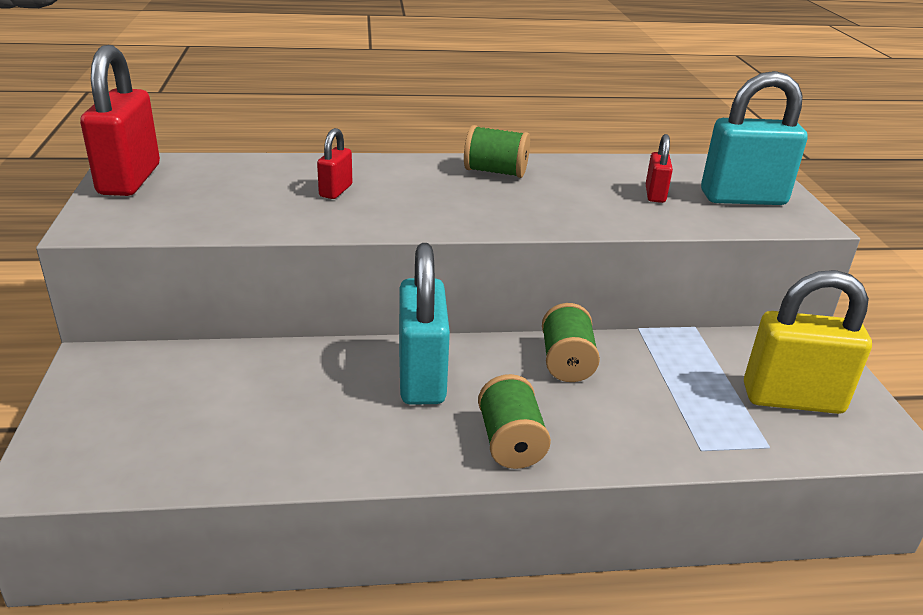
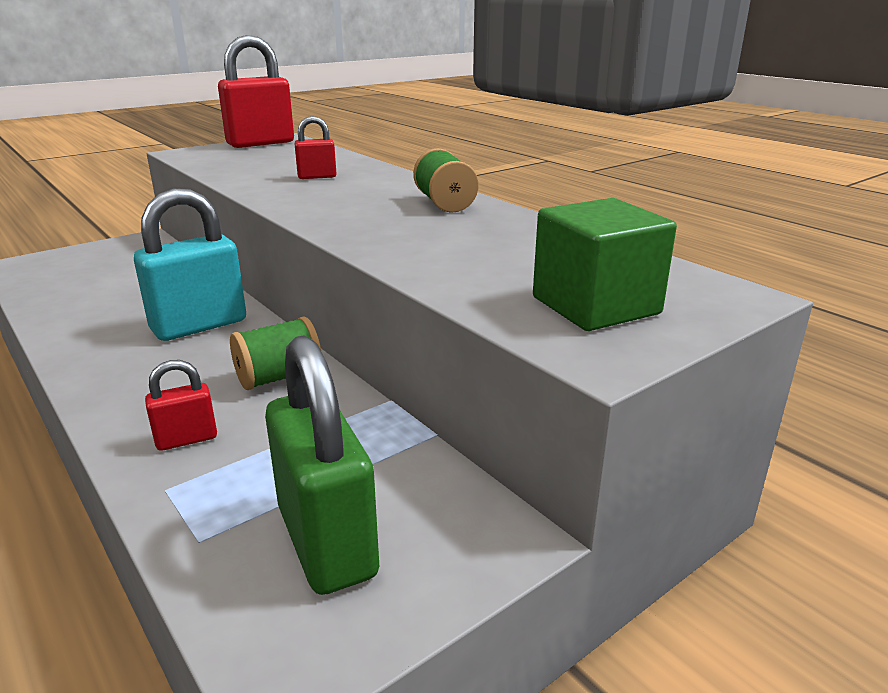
camera: 60 degrees right, 5 degrees down
(510, 442) = (122, 383): green spool -> none
(655, 194) = (512, 263): red padlock -> red padlock (186, 439)
(743, 198) = (595, 306): turquoise padlock -> green cube
(792, 399) = (327, 542): yellow padlock -> green padlock

